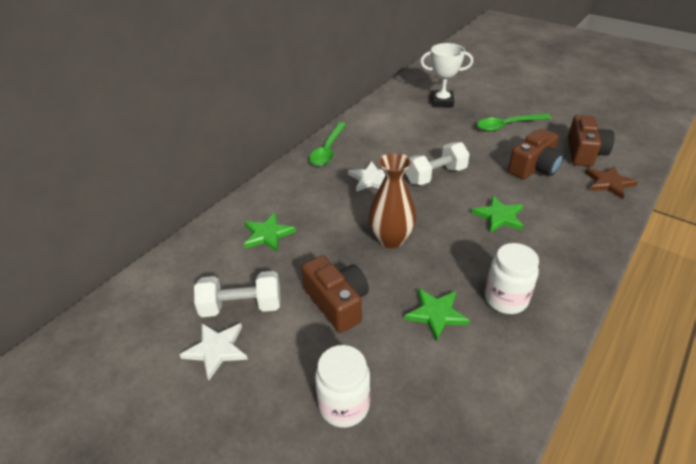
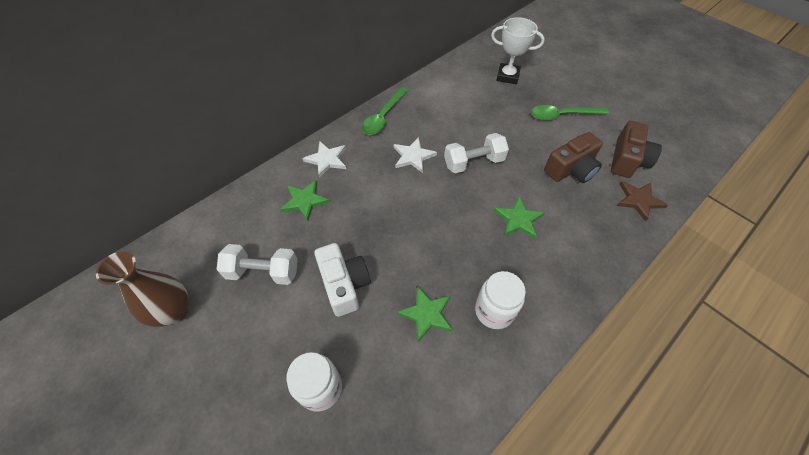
camera: 10 degrees right, 15 degrees up
(216, 349) = (232, 311): white star -> white star (327, 159)
(337, 302) = (344, 284): brown camera -> white camera
(391, 239) = (411, 226): brown vase -> brown vase (174, 312)

